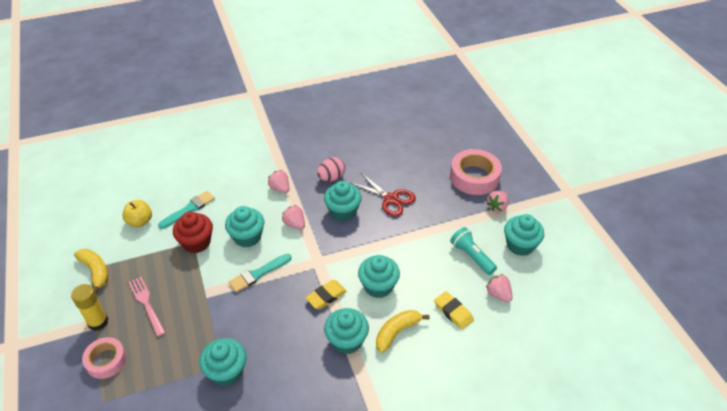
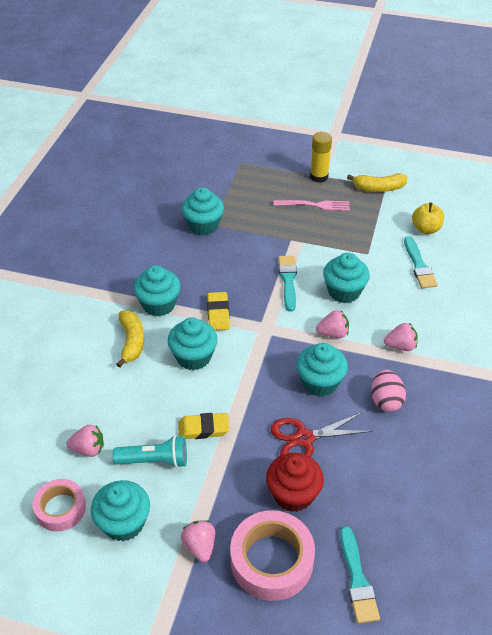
camera: 125 degrees right, 0 degrees up
(106, 360) = (276, 172): pink tape -> pink tape (60, 508)
(196, 242) = (365, 255): red cupcake -> red cupcake (293, 494)
(451, 145) = (357, 579): none -> turquoise brush
(453, 312) = (108, 396): yellow eraser -> yellow eraser (203, 429)

